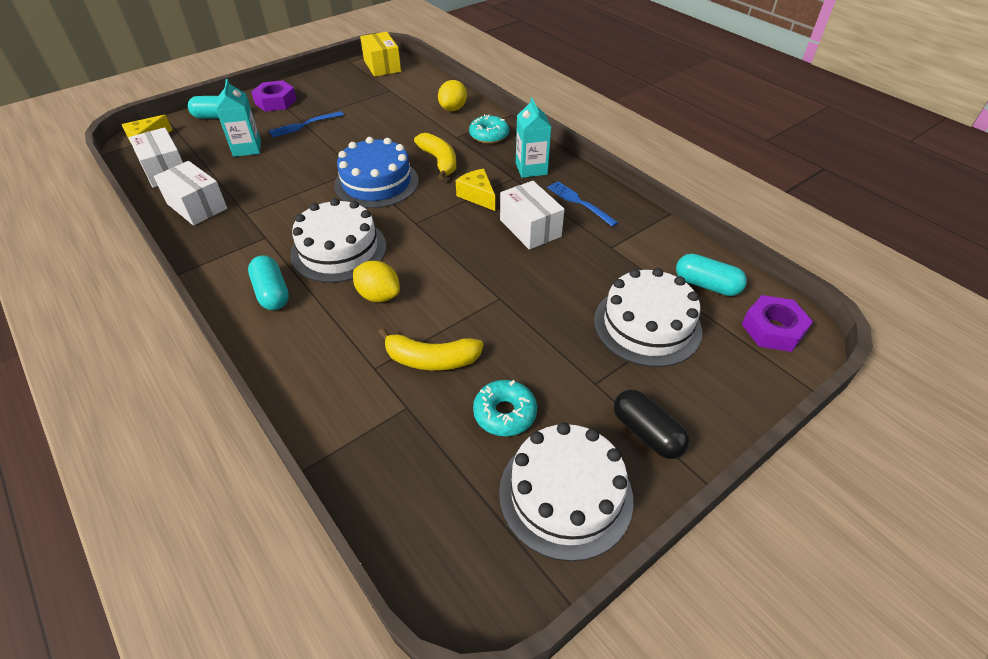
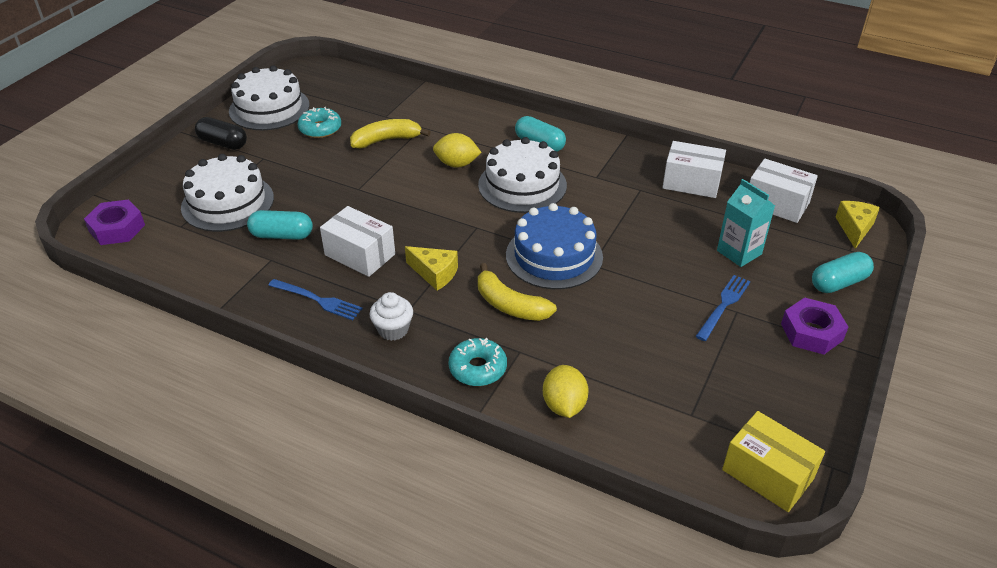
camera: 155 degrees right, 5 degrees down
(531, 169) = (393, 330): turquoise carton -> white cupcake
(706, 285) = (173, 249): turquoise capsule -> turquoise capsule (282, 235)

